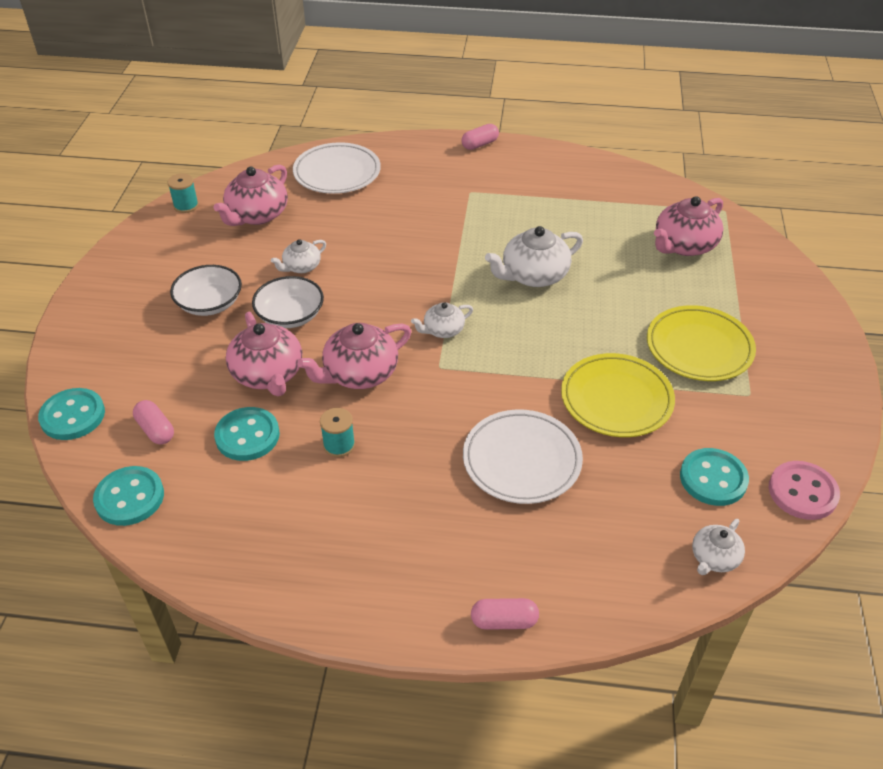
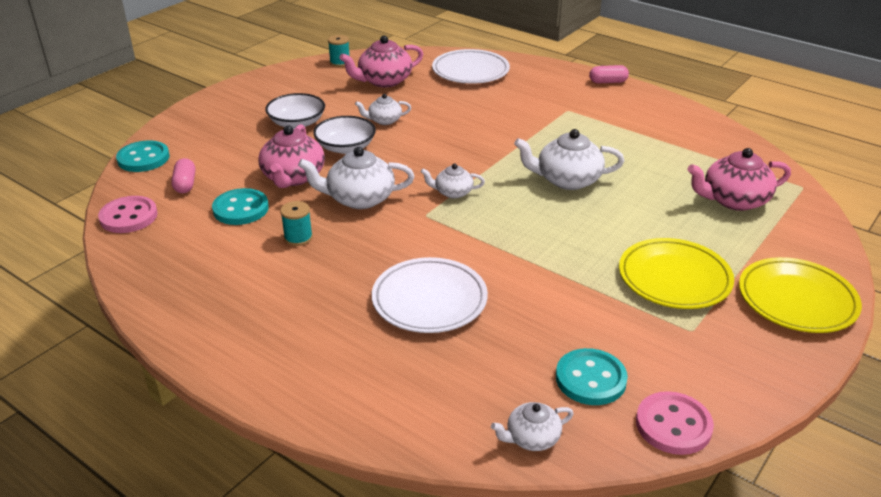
camera: 30 degrees right, 10 degrees down
(129, 497) = (128, 217): turquoise button -> pink button
(359, 373) = (359, 198): pink teapot -> white teapot
(504, 621) = (303, 402): pink capsule -> none
(616, 399) = (556, 288): yellow plate -> yellow plate (797, 300)

